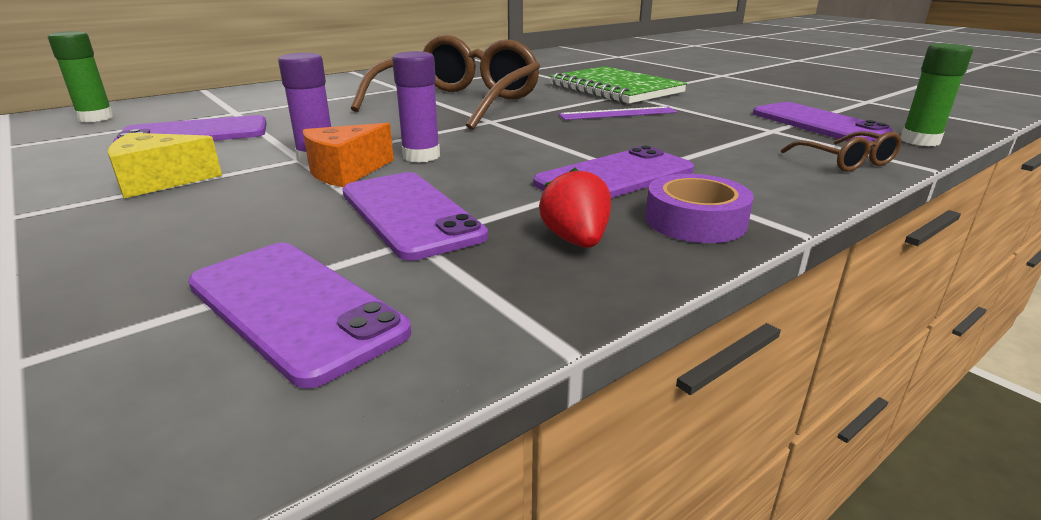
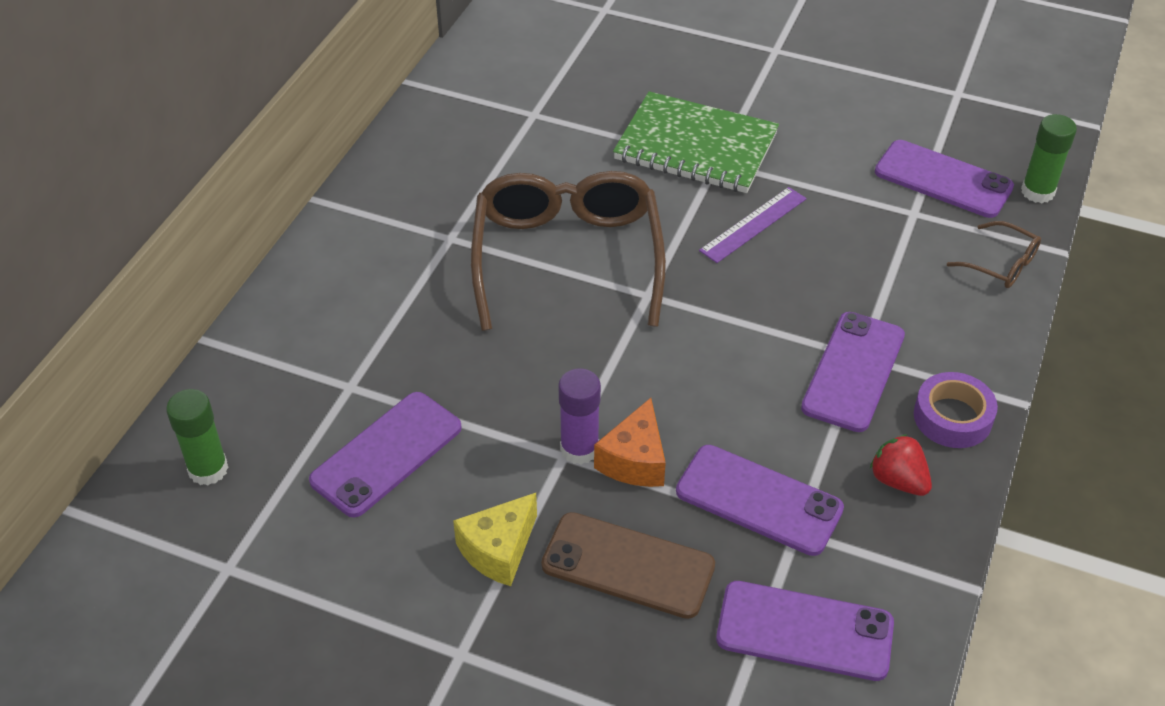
camera: 30 degrees left, 20 degrees up
(228, 214) = (628, 565): none -> brown phone
(421, 156) = (665, 403): purple glue stick -> none

